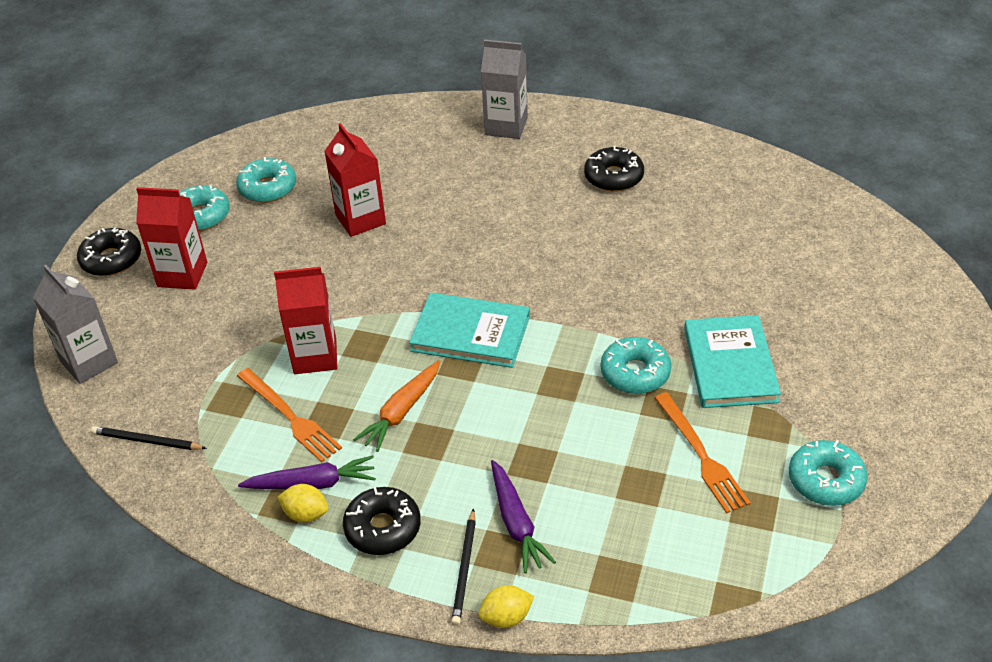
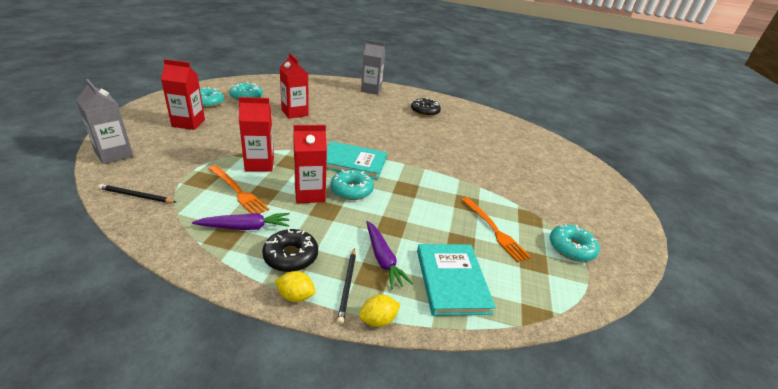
camera: 10 degrees left, 10 degrees down
(111, 259) = (148, 113): black donut -> none
(306, 514) = (237, 244): yellow lemon -> yellow lemon (295, 296)
(401, 412) = (310, 194): orange carrot -> red carton
(635, 373) = (448, 188): turquoise donut -> turquoise donut (351, 190)
(730, 365) = (500, 188): turquoise book -> turquoise book (452, 280)

